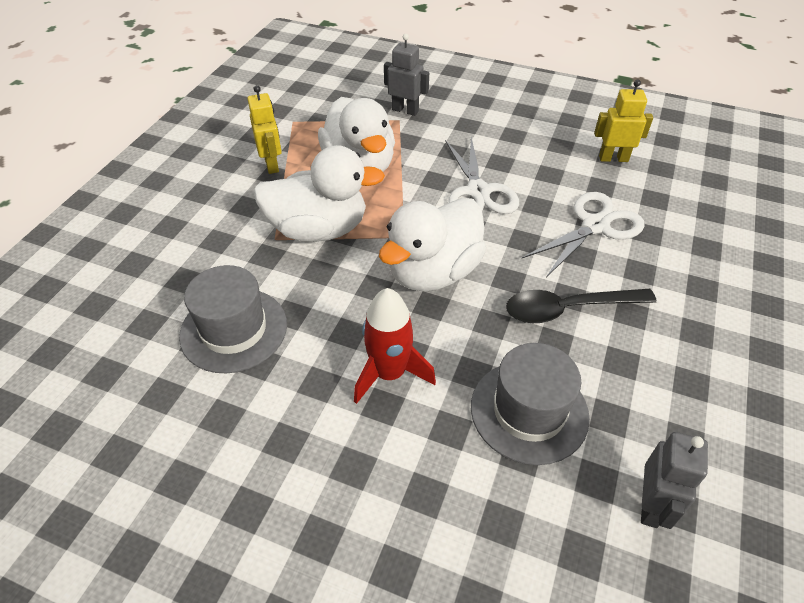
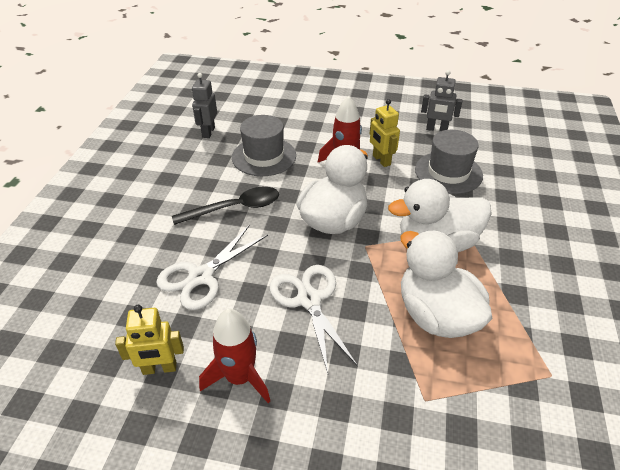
camera: 170 degrees right, 5 degrees down
(272, 164) = (525, 305): yellow robot -> yellow robot (381, 160)
(405, 110) = (424, 422): grey robot -> grey robot (436, 129)
(543, 146) = (239, 377): none -> red rocket

